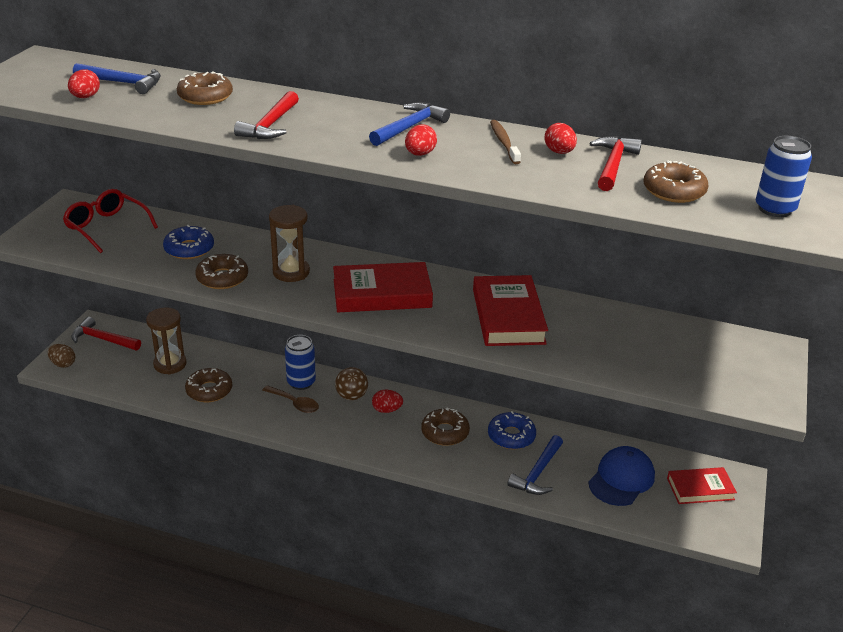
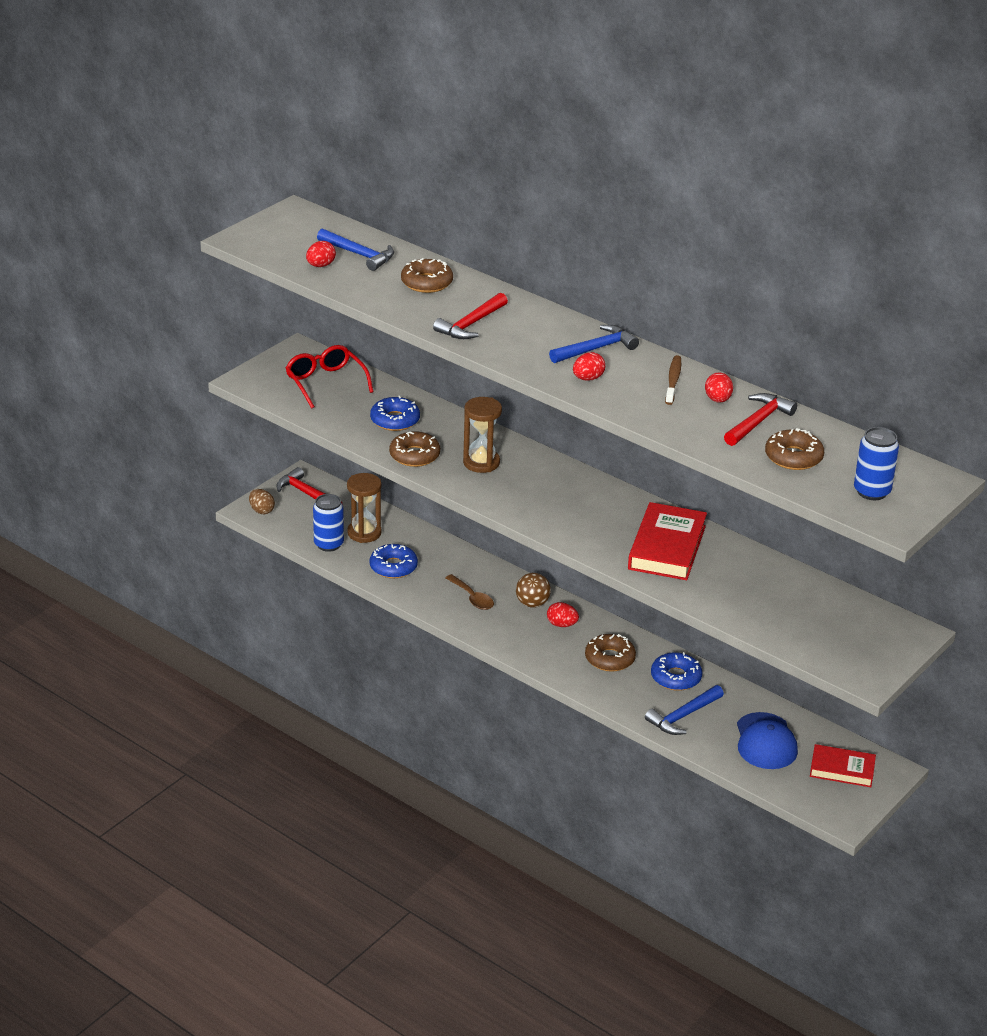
camera: 20 degrees right, 0 degrees up
(209, 390) = (393, 567): brown donut -> blue donut
(301, 382) = (487, 579): blue can -> blue can (328, 544)
(382, 294) = (557, 501): red book -> none
(621, 479) = (765, 742): blue cap -> blue cap turned 120 degrees clockwise

